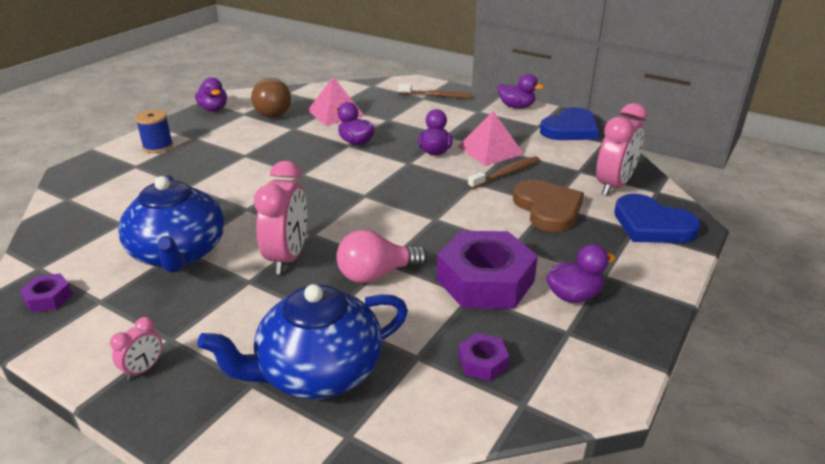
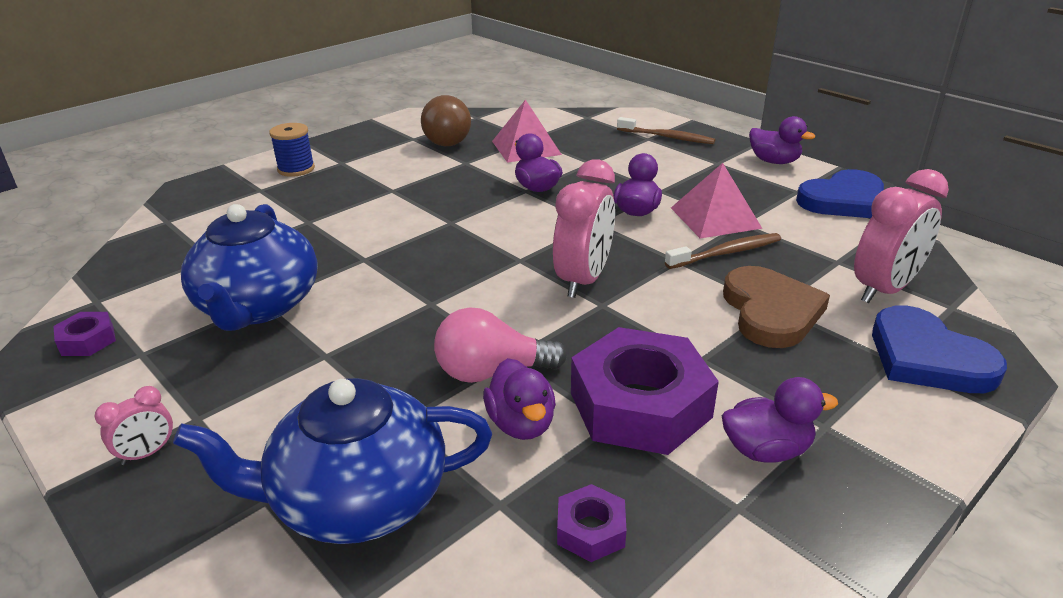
camera: 15 degrees right, 0 degrees up
(214, 109) = (380, 129): purple duck -> purple duck (521, 424)
(287, 257) = (386, 331): pink clock -> pink clock (583, 280)

